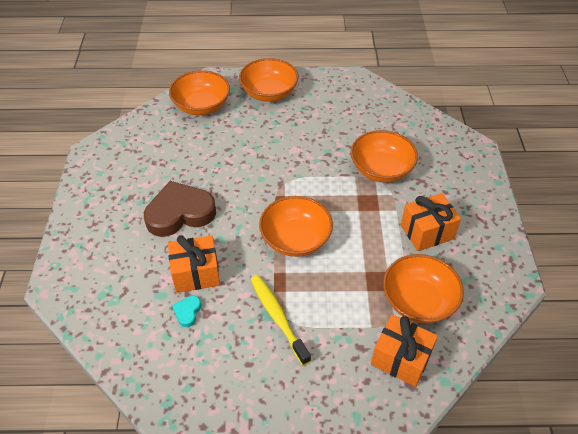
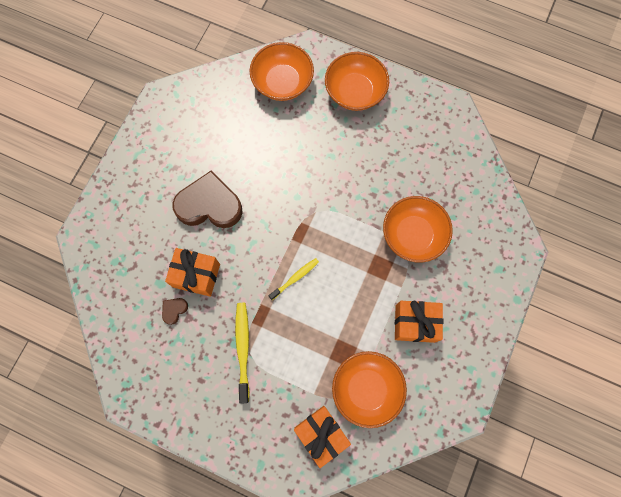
camera: 25 degrees right, 25 degrees up
(187, 312) = (174, 310): turquoise heart -> brown heart
(295, 239) = (295, 278): orange bowl -> yellow toothbrush

